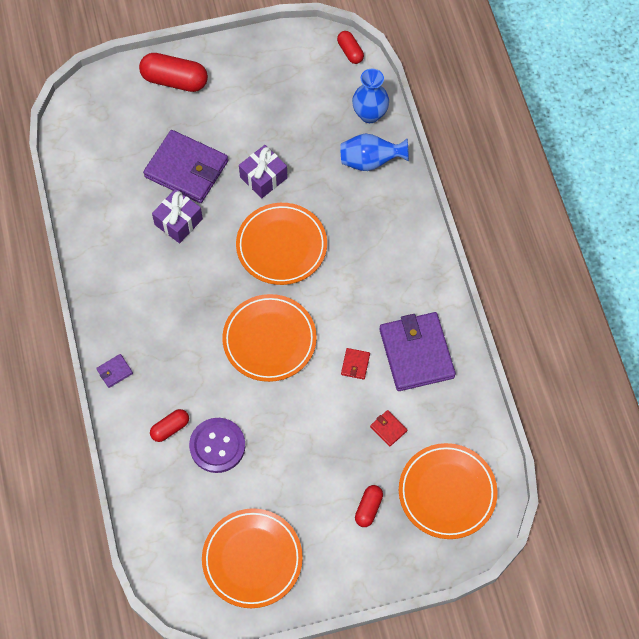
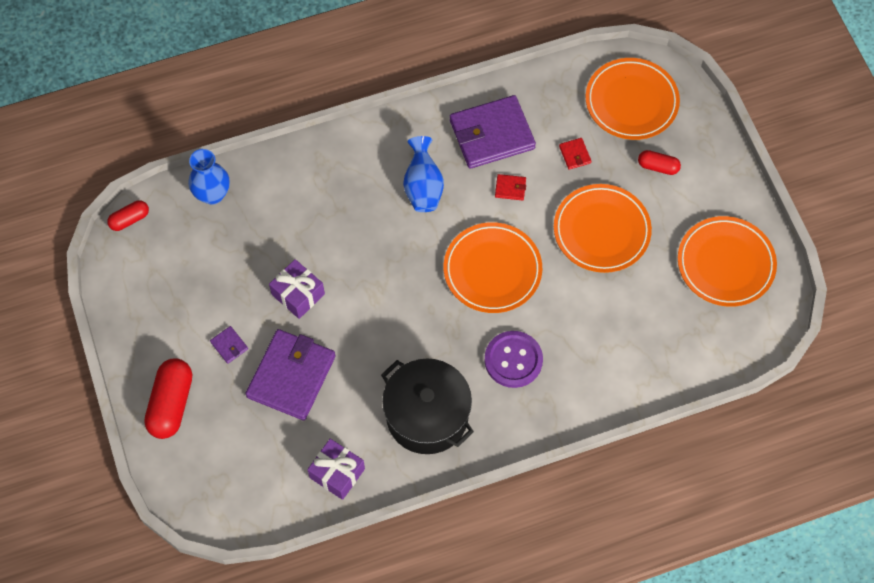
camera: 95 degrees left, 0 degrees up
(114, 371) = (546, 419): purple wallet -> purple wallet (229, 345)
(134, 273) = (427, 415): none -> black pot
(170, 428) = (602, 355): red capsule -> none
(178, 222) = (360, 376): purple gift -> purple gift (337, 473)
(217, 446) = (615, 308): purple button -> purple button (513, 360)
(281, 246) = (382, 268): orange plate -> orange plate (601, 231)
(370, 161) = (272, 190): blue vase -> blue vase (423, 187)
(388, 429) = (574, 154): red wallet -> red wallet turned 60 degrees counterclockwise

